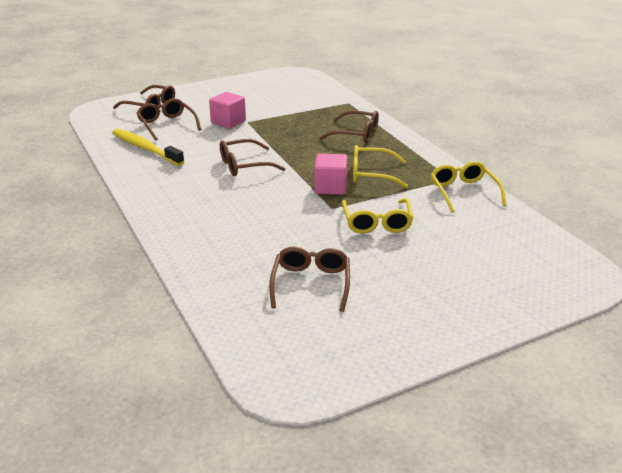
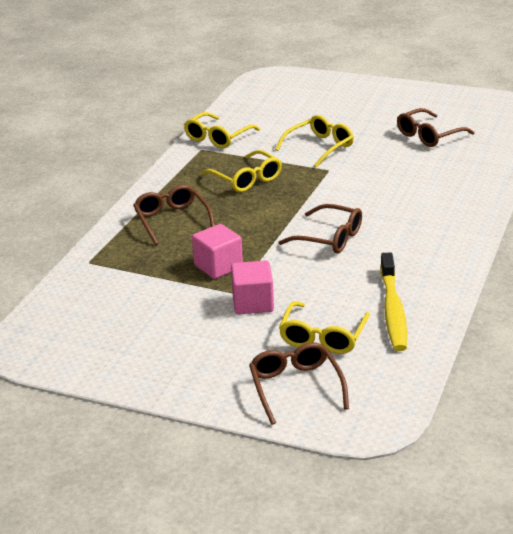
camera: 130 degrees left, 0 degrees up
(167, 125) = (323, 336): brown glasses -> yellow glasses
(330, 187) = (299, 184): pink cube -> pink cube (218, 266)

